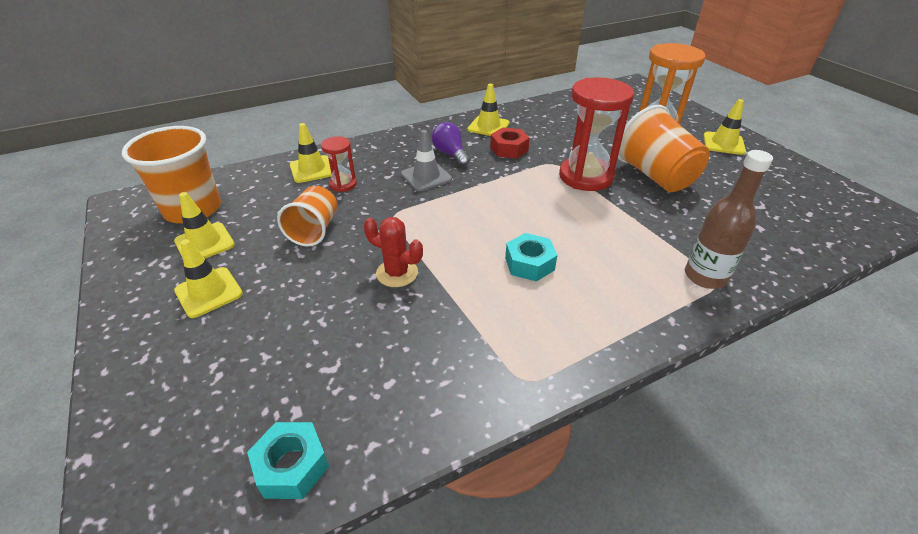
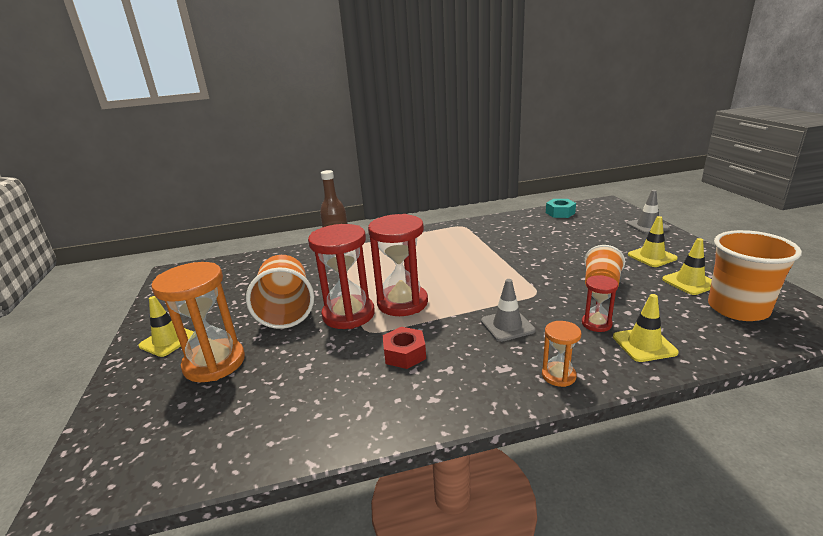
camera: 165 degrees left, 15 degrees down
(133, 398) = (647, 226): none -> grey traffic cone
(389, 144) = (558, 375): none -> orange hourglass
(397, 273) = (527, 260): red cactus -> none
(450, 154) = (477, 353): purple light bulb -> none
(488, 126) = (413, 397): yellow traffic cone -> none
(529, 264) = (438, 260): turquoise nut -> none
(539, 193) = (402, 303): none -> red hourglass

